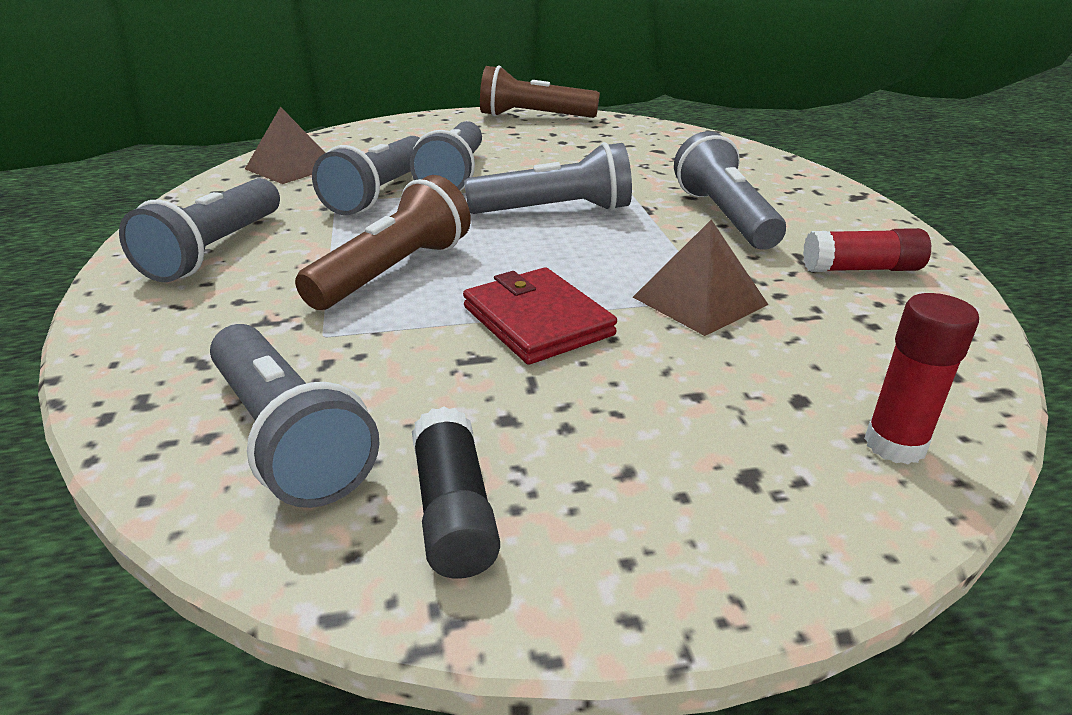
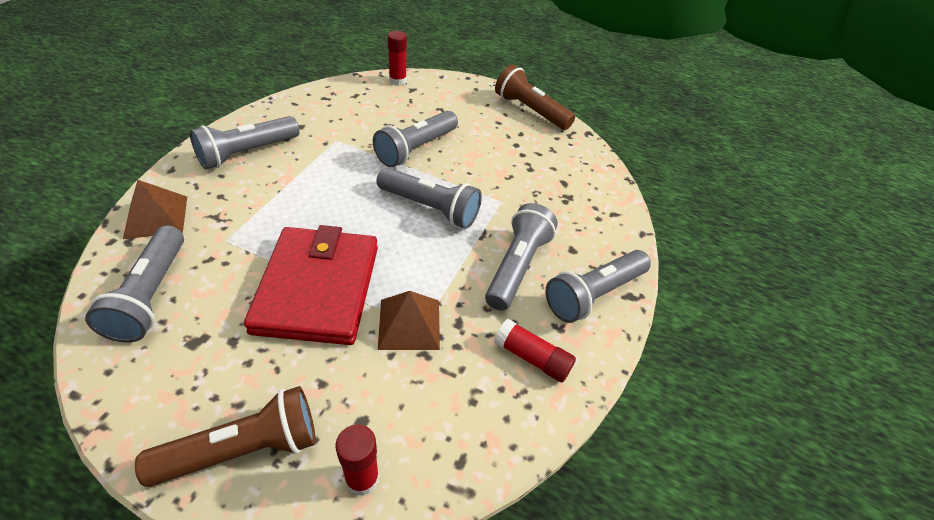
camera: 30 degrees right, 15 degrees up
(292, 167) = (346, 100): brown pyramid -> brown pyramid (156, 217)
(337, 137) = (397, 81): none -> red glue stick
(379, 193) = (362, 145): grey flashlight -> grey flashlight (593, 294)
(393, 272) = (299, 213): brown flashlight -> brown flashlight (243, 449)
(454, 511) = (158, 376): black glue stick -> none
(537, 321) = (317, 288): red wallet -> red wallet, size x1.68

